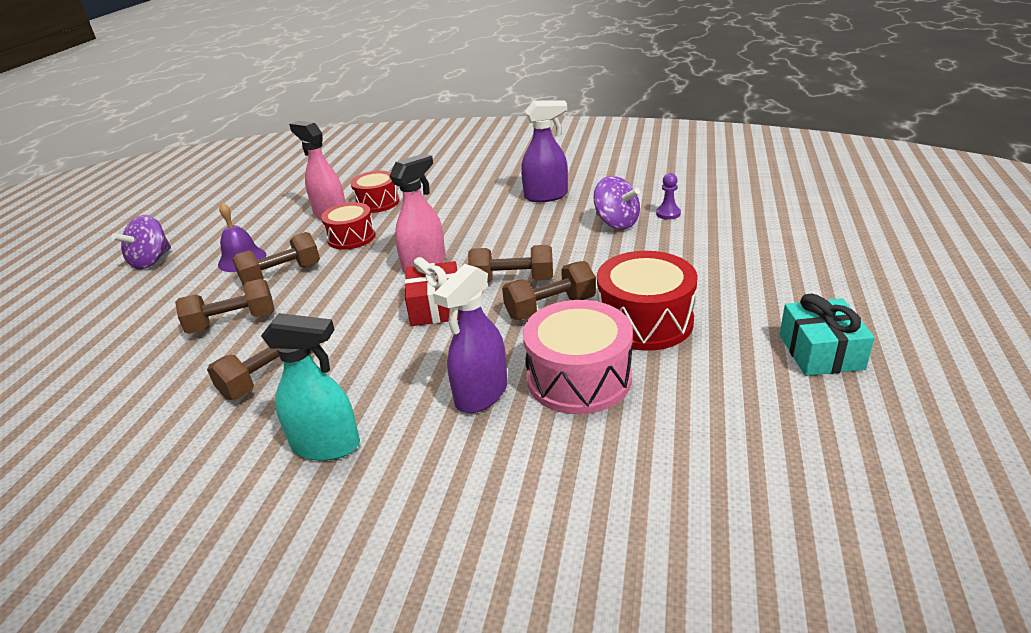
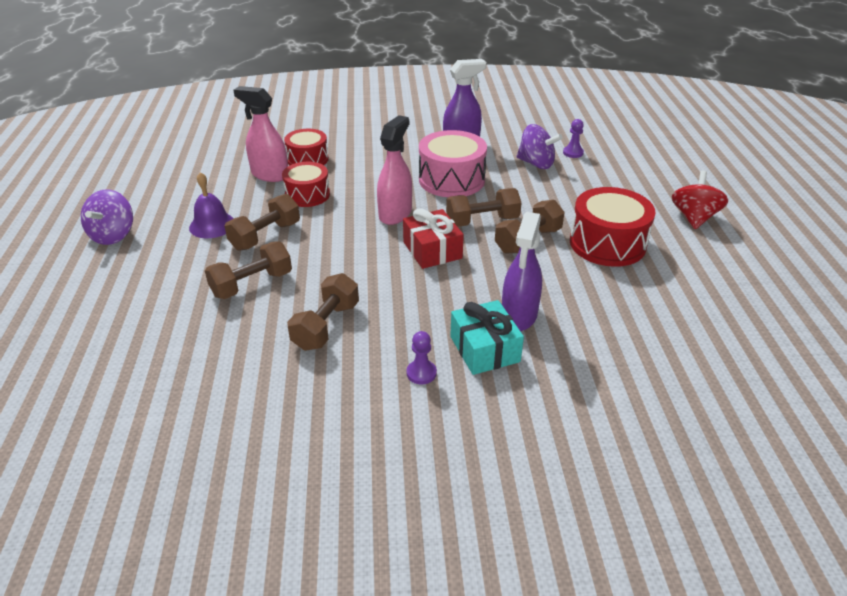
camera: 20 degrees left, 5 degrees up
(326, 445) = (421, 373): turquoise spray bottle -> purple pawn
(579, 378) = (585, 293): pink drum -> pink drum (451, 180)
(778, 301) = (694, 218): none -> red spinning top
(820, 352) = (741, 252): turquoise gift -> turquoise gift (484, 349)

